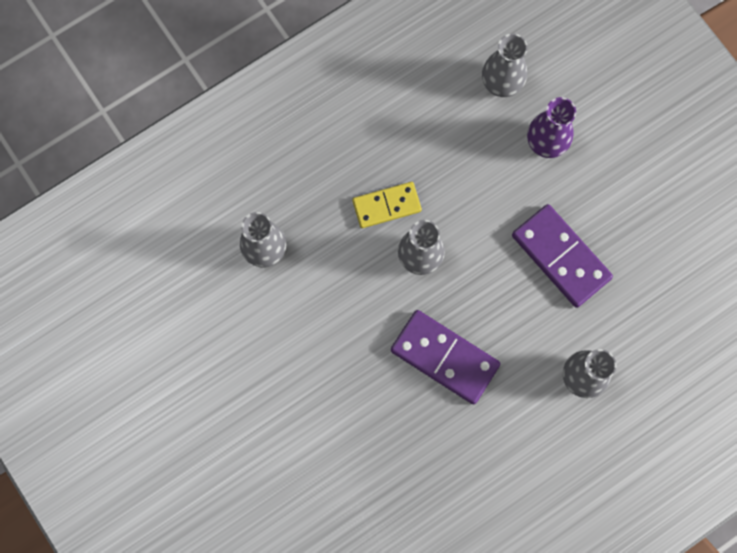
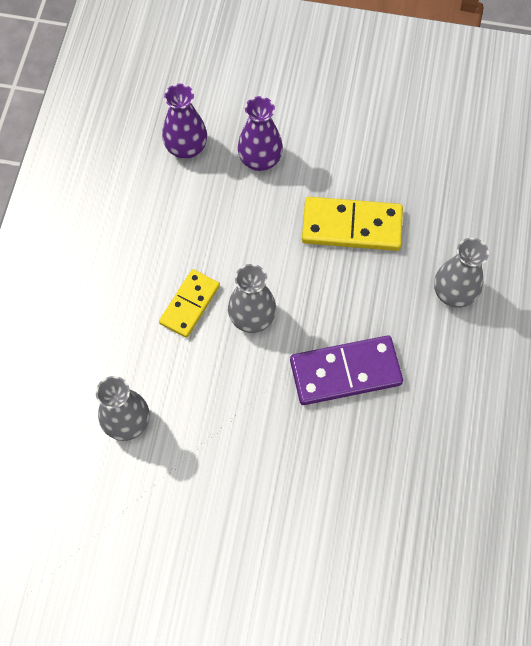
camera: 45 degrees left, 10 degrees down
(501, 82) = (186, 148): grey vase -> purple vase
(561, 257) = (352, 226): purple domino -> yellow domino

